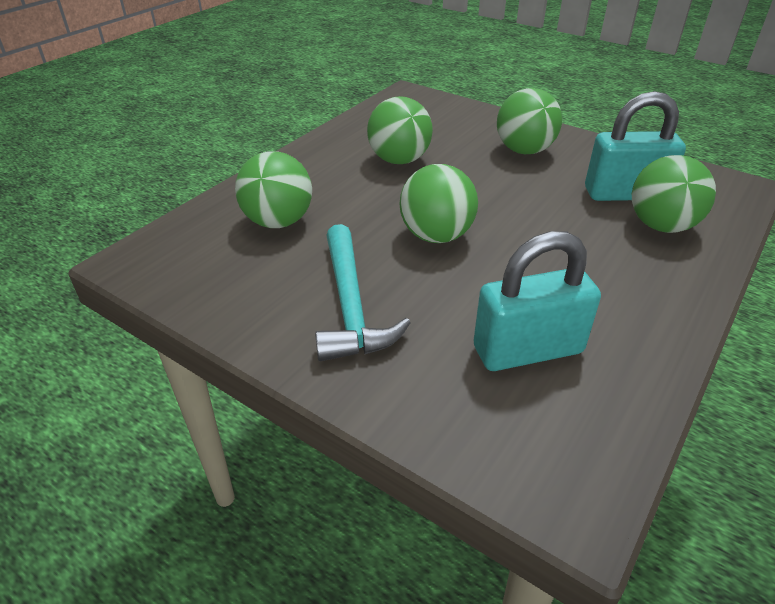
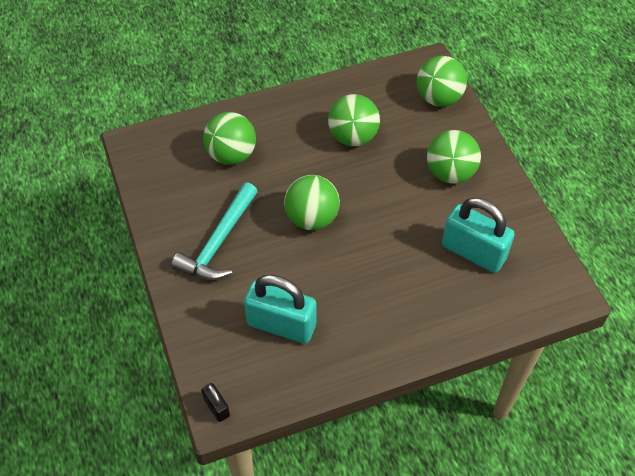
camera: 35 degrees right, 15 degrees up
(568, 502) = (216, 407): none -> black padlock
(661, 226) = (463, 291): green ball -> green ball (438, 98)

